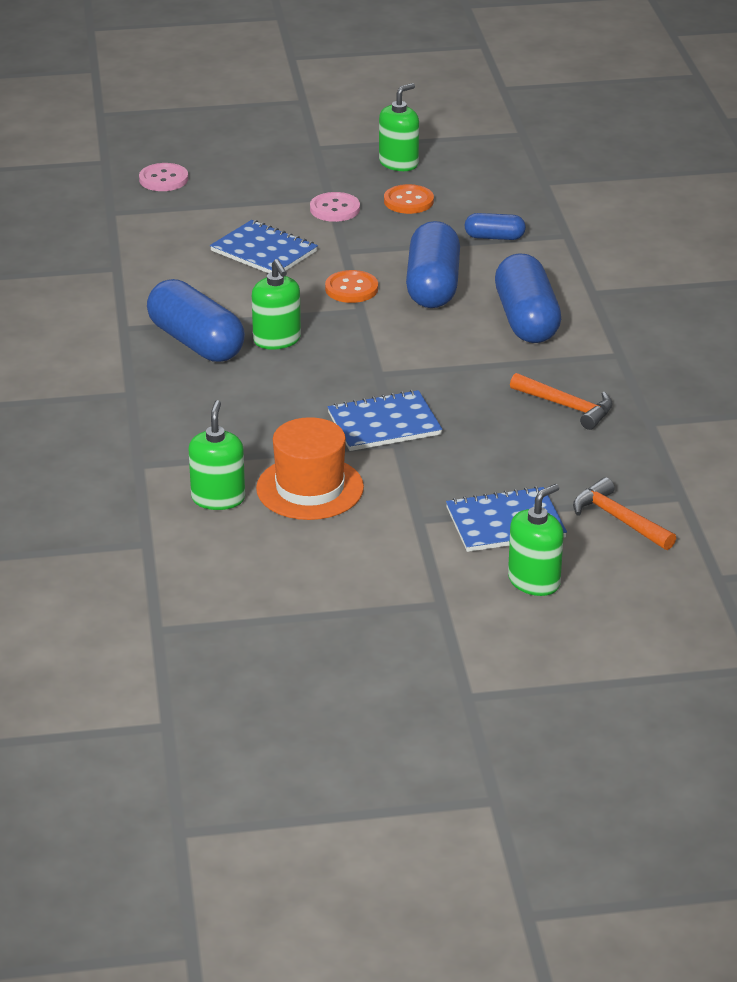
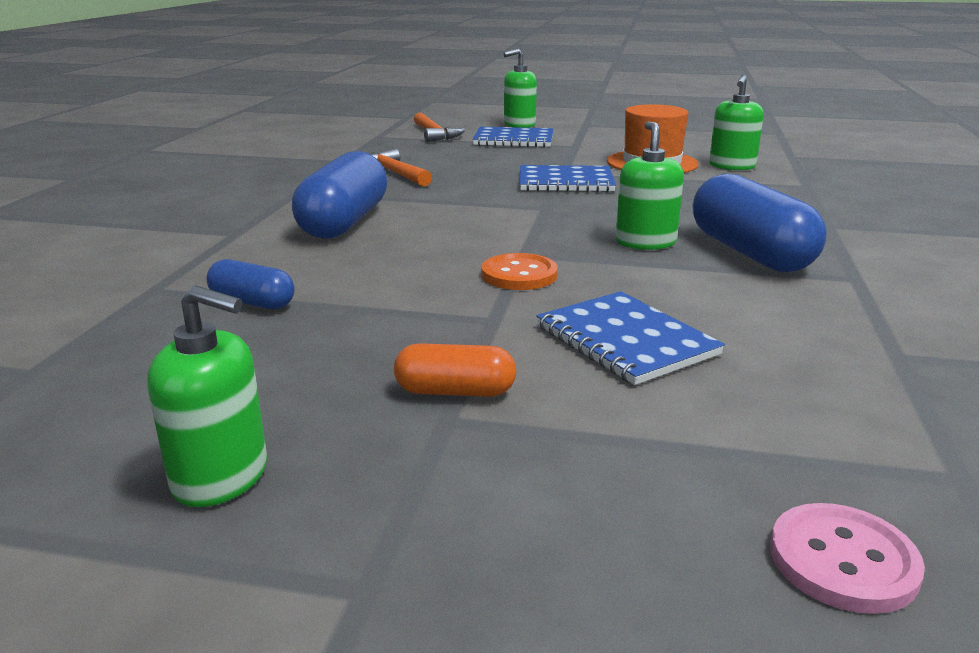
camera: 160 degrees left, 10 degrees down
(335, 209) = (455, 392): pink button -> orange capsule
(398, 163) = (221, 477): green soap dispenser -> green soap dispenser turned 135 degrees counterclockwise
(408, 201) = (306, 381): orange button -> none
(432, 286) = (410, 263): blue capsule -> none

